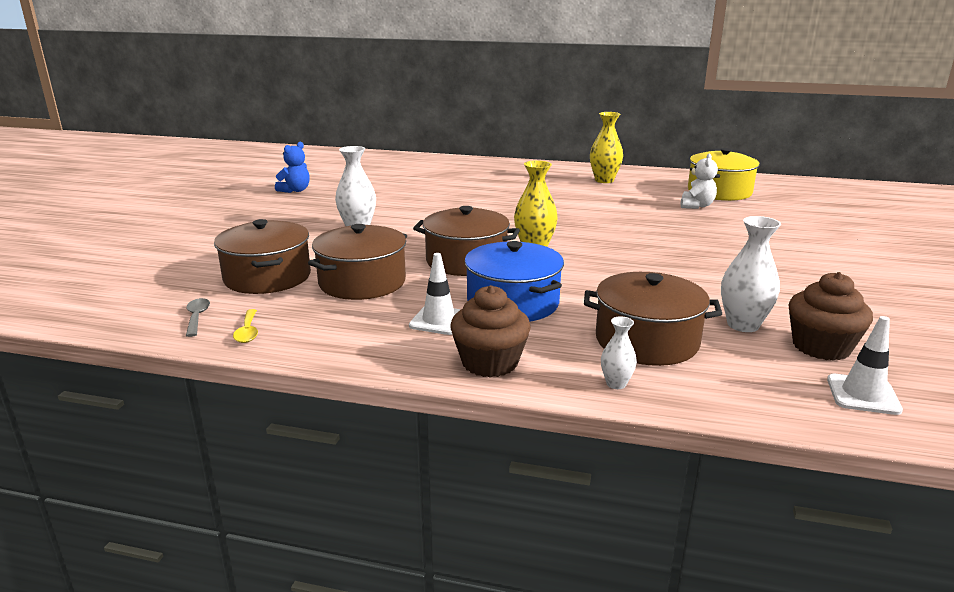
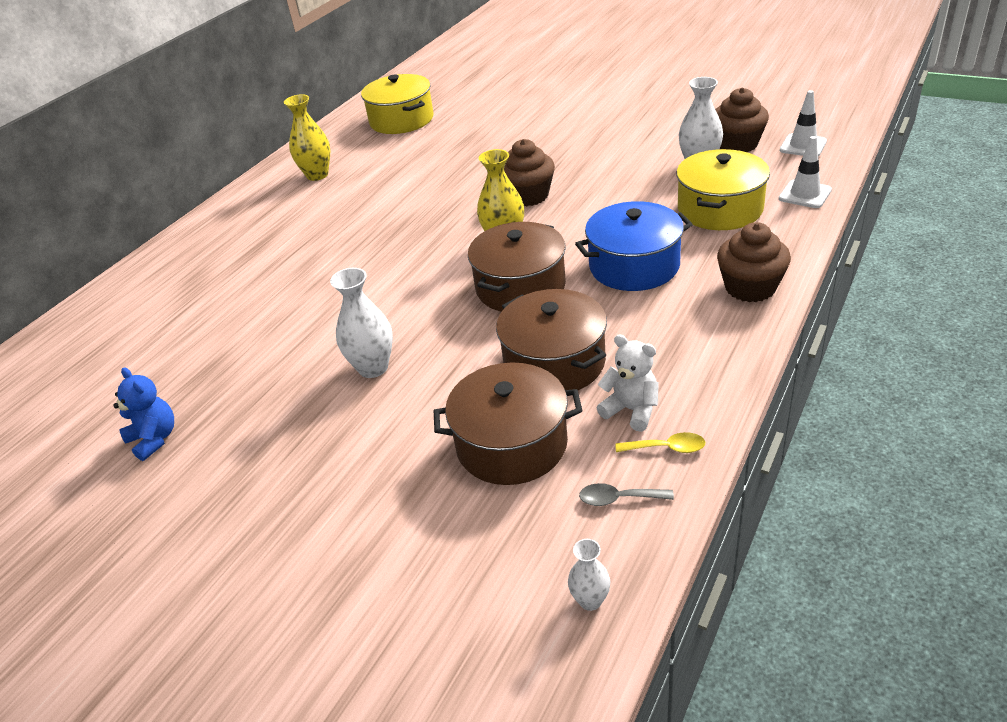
camera: 70 degrees left, 15 degrees up
(439, 320) = (663, 311): white traffic cone -> white traffic cone (805, 194)
(616, 384) = (787, 232): white vase -> white vase (590, 600)
(617, 250) = (528, 196): none -> brown cupcake
(646, 341) = (720, 209): brown pot -> yellow pot
(696, 206) = (434, 138): white teddy bear -> white teddy bear (631, 410)

